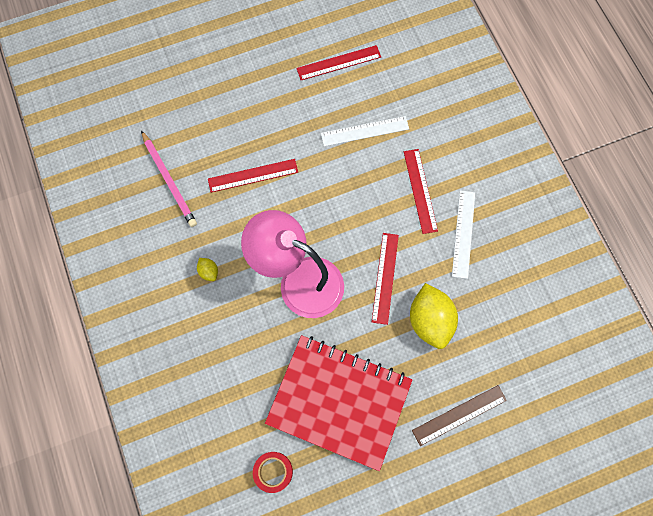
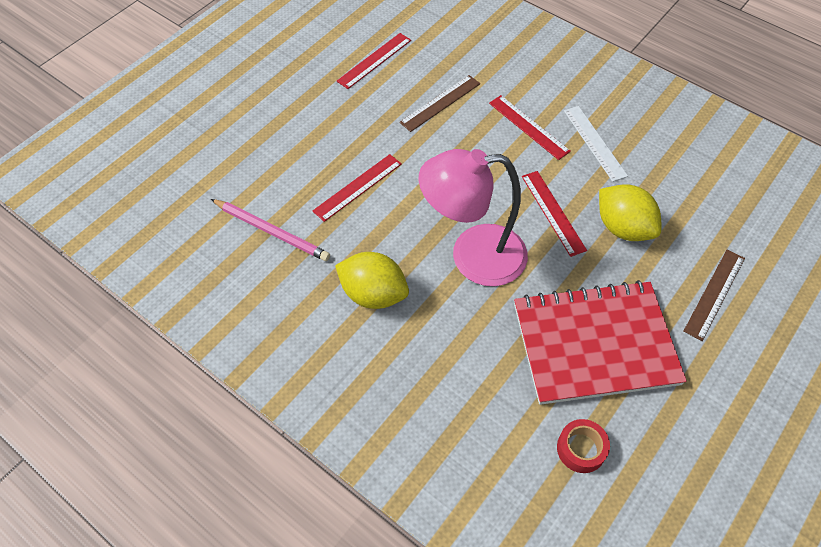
camera: 30 degrees left, 15 degrees down
(209, 272) = (373, 294): yellow lemon -> yellow lemon, size x2.26
(365, 131) = (440, 103): white ruler -> brown ruler

